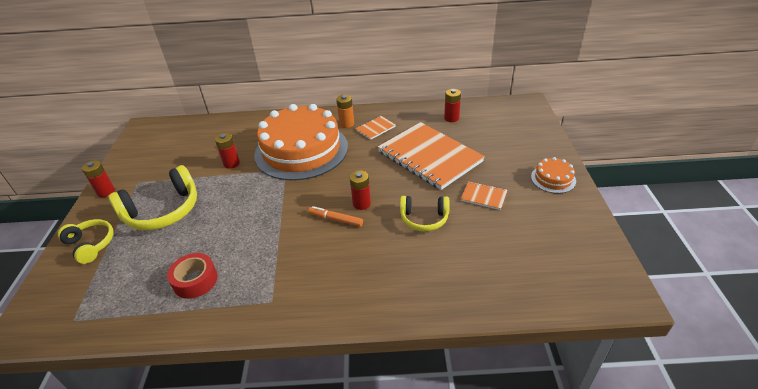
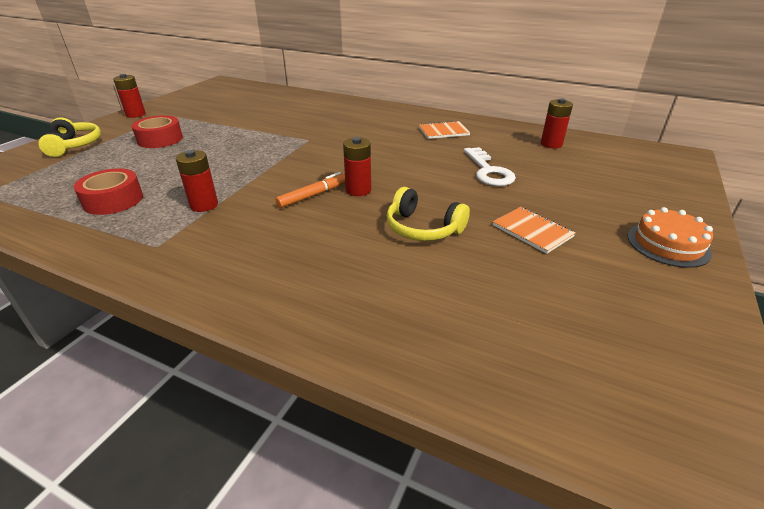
camera: 25 degrees right, 5 degrees down
(163, 211) = (160, 139): yellow headphones -> red tape
(231, 163) = (262, 122): red battery -> red battery (204, 205)
(301, 150) = (342, 129): orange cake -> none
(336, 219) = (313, 195): orange marker -> orange marker turned 90 degrees clockwise
(346, 124) = (413, 121): orange battery -> none
(429, 157) = (488, 171): orange notebook -> white key

